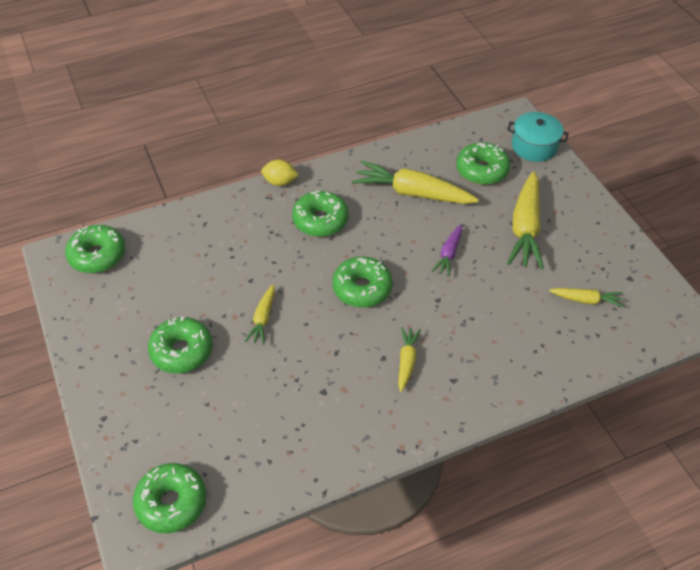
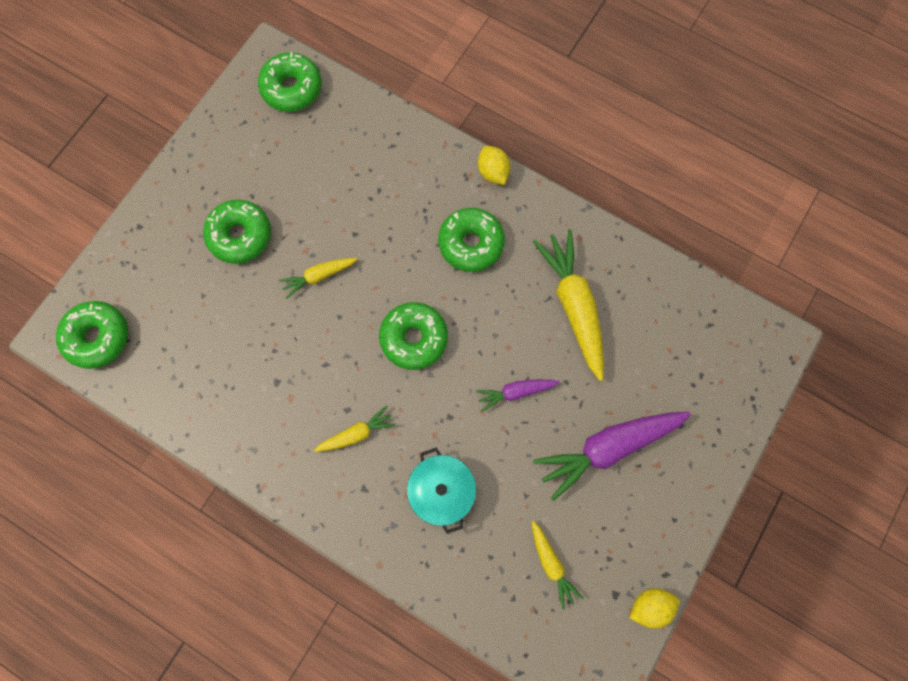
camera: 55 degrees right, 25 degrees up
(482, 170) = (661, 354): green donut -> none
(525, 229) = (607, 448): yellow carrot -> purple carrot
(534, 146) = (743, 388): turquoise pot -> turquoise pot (442, 490)
(648, 265) = (649, 605): none -> yellow lemon

